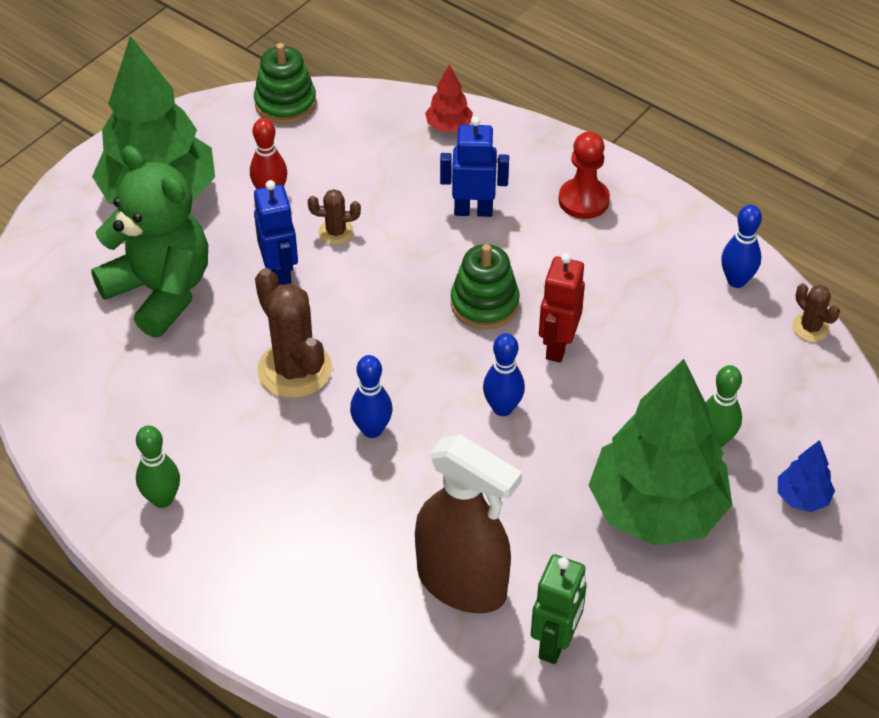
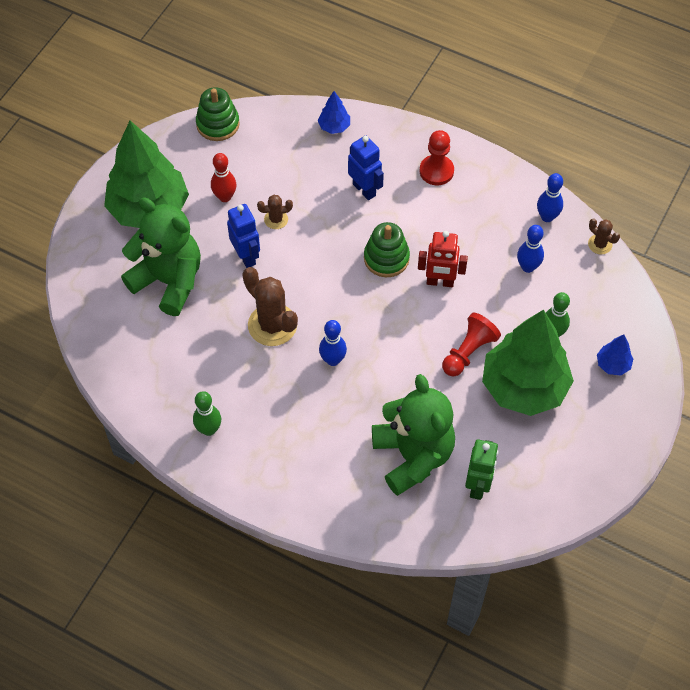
camera: 10 degrees left, 10 degrees up
(449, 126) = (334, 127): red tree -> blue tree
(462, 583) = (413, 456): brown spray bottle -> green teddy bear
(473, 210) = (364, 189): blue robot -> blue robot turned 60 degrees clockwise
(502, 408) = (413, 332): blue bowling pin -> blue bowling pin (528, 267)
(557, 346) = (440, 282): red robot -> red robot turned 90 degrees counterclockwise
(580, 447) = (468, 352): none -> red pawn

